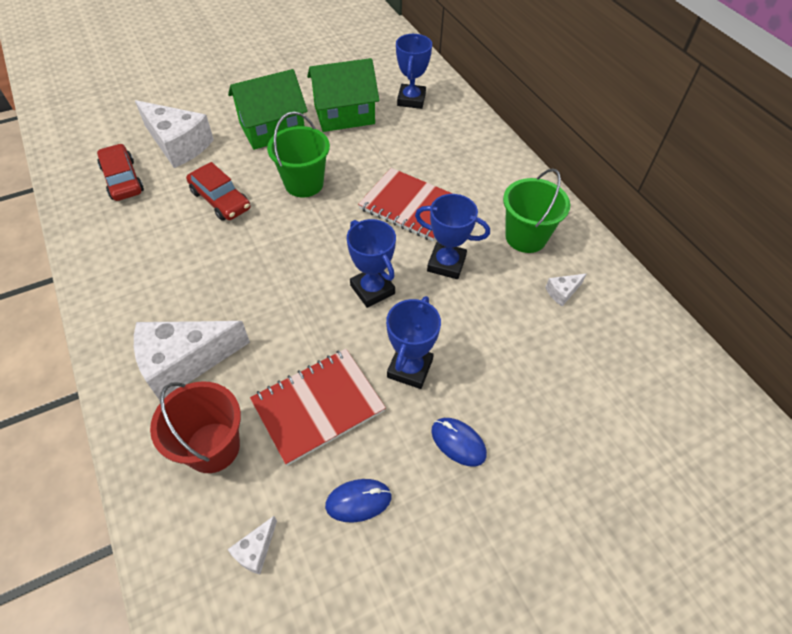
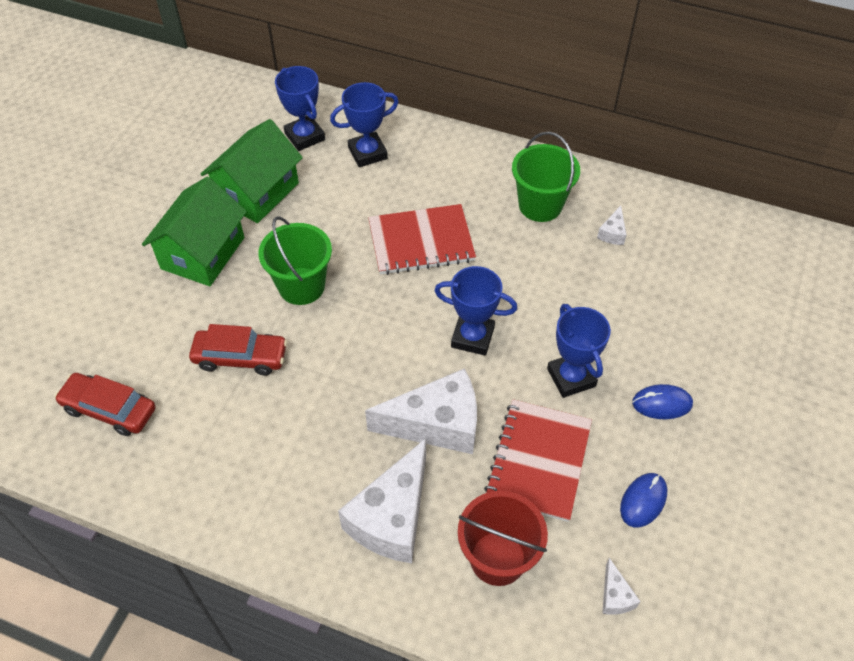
camera: 40 degrees left, 0 degrees up
(178, 144) = (122, 333): white cheese -> white cheese (437, 424)
(446, 264) = (505, 272): blue trophy -> blue trophy (367, 153)

